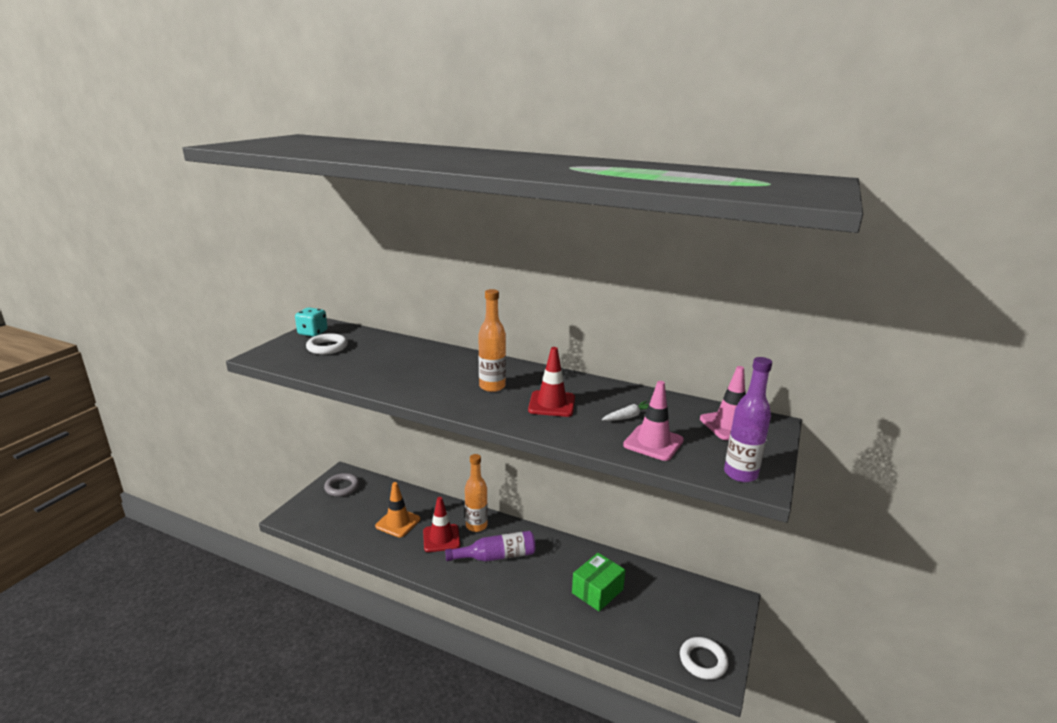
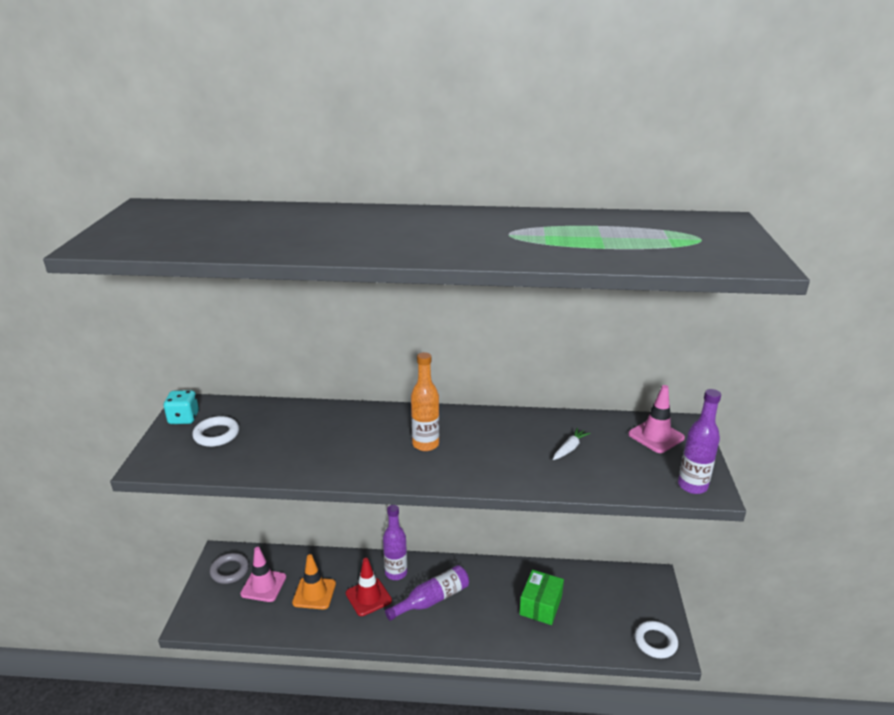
camera: 20 degrees left, 5 degrees up
(476, 526) = (396, 573): orange bottle -> purple bottle
(552, 404) = (494, 451): red traffic cone -> none
(653, 443) = (607, 472): pink traffic cone -> pink traffic cone (263, 585)

